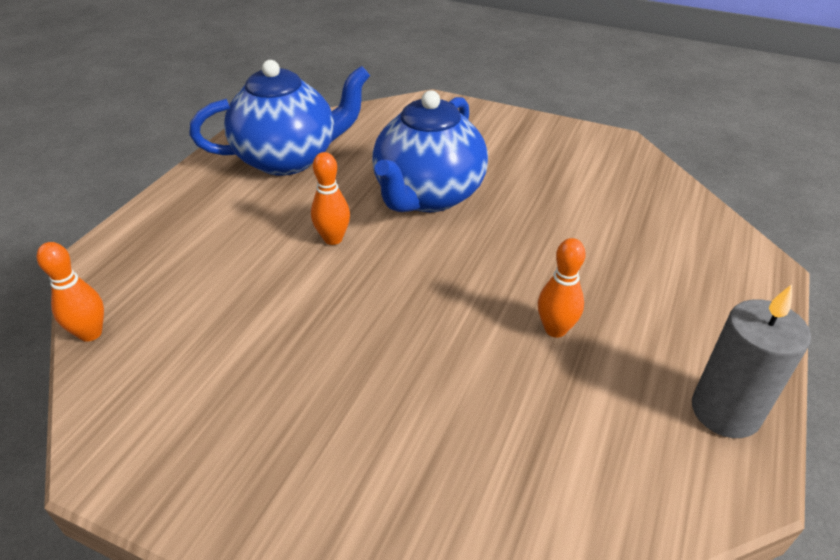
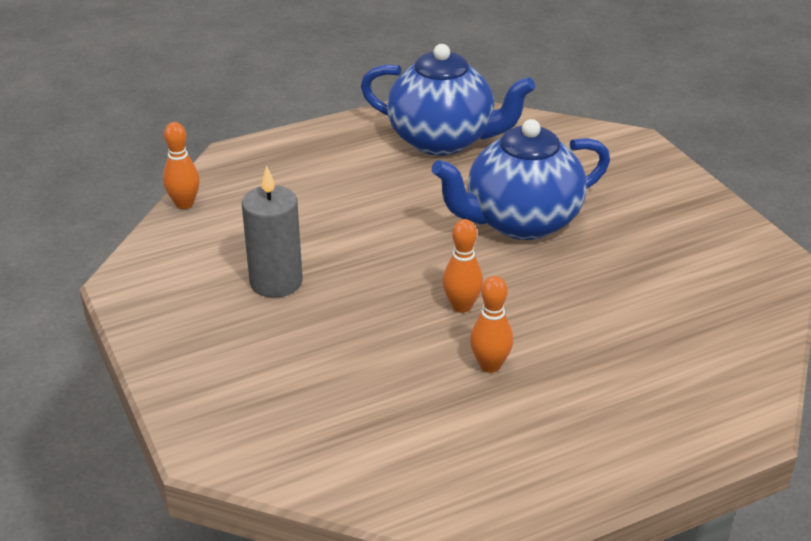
camera: 40 degrees right, 5 degrees down
(333, 239) = (404, 219): orange bowling pin -> orange bowling pin (461, 306)
(725, 411) = (544, 485): grey candle -> grey candle (276, 282)

